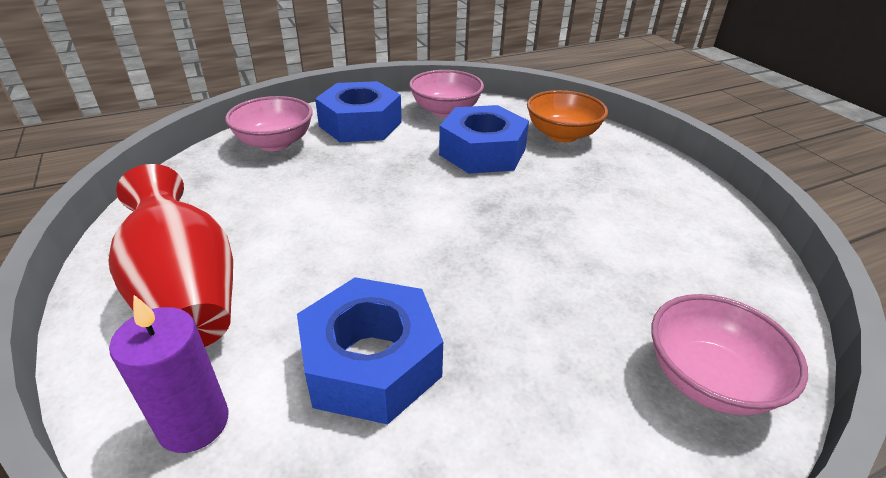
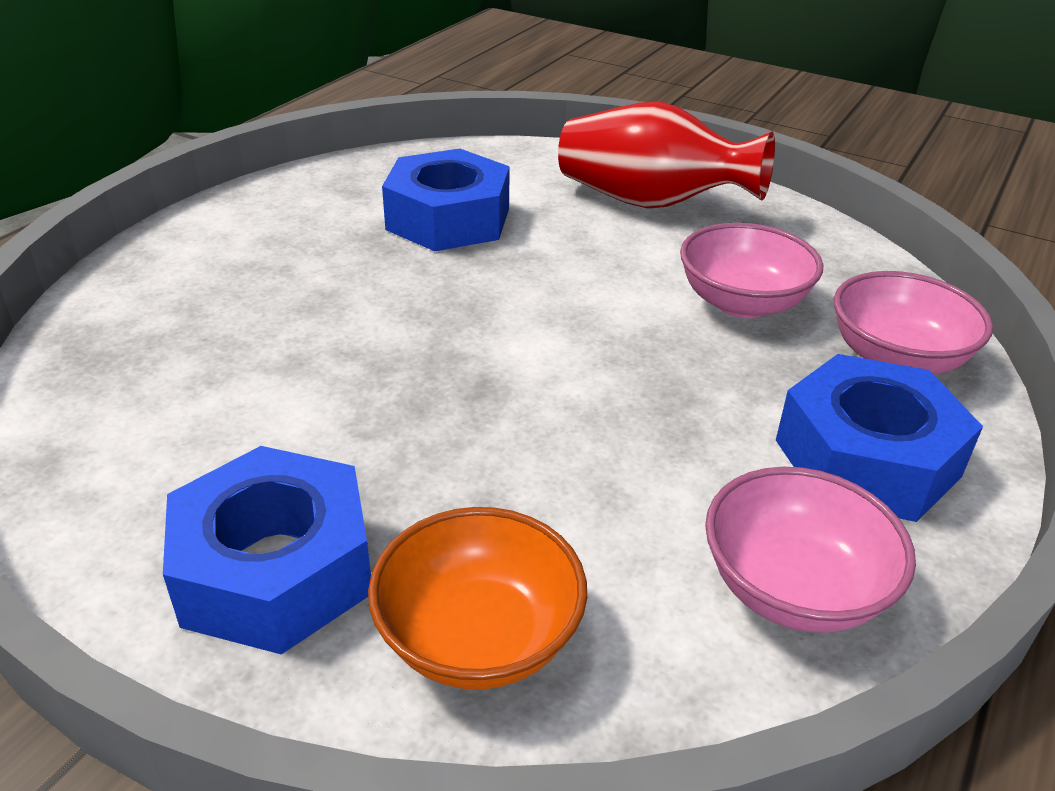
camera: 145 degrees right, 0 degrees up
(194, 423) = (524, 164): purple candle -> none
(482, 152) = (589, 493): blue nut -> blue nut (275, 569)
(708, 379) = (143, 301): pink bowl -> pink bowl (742, 303)

